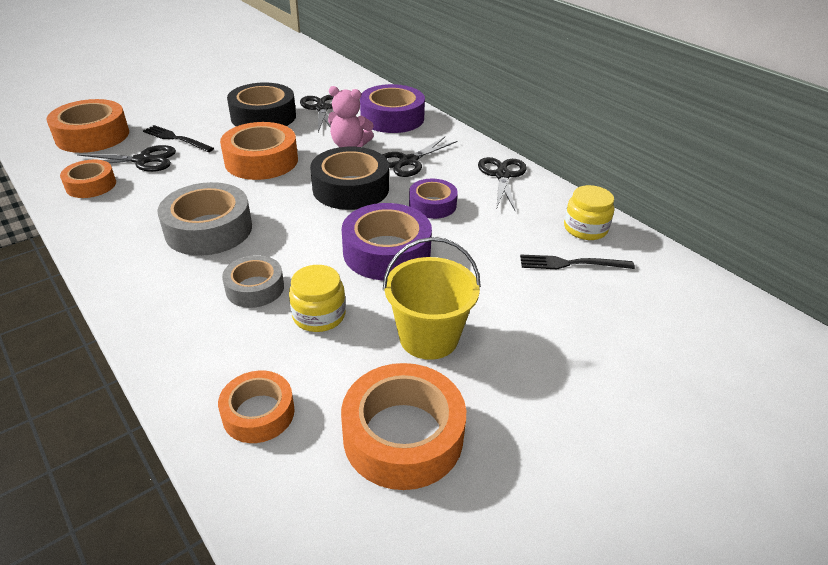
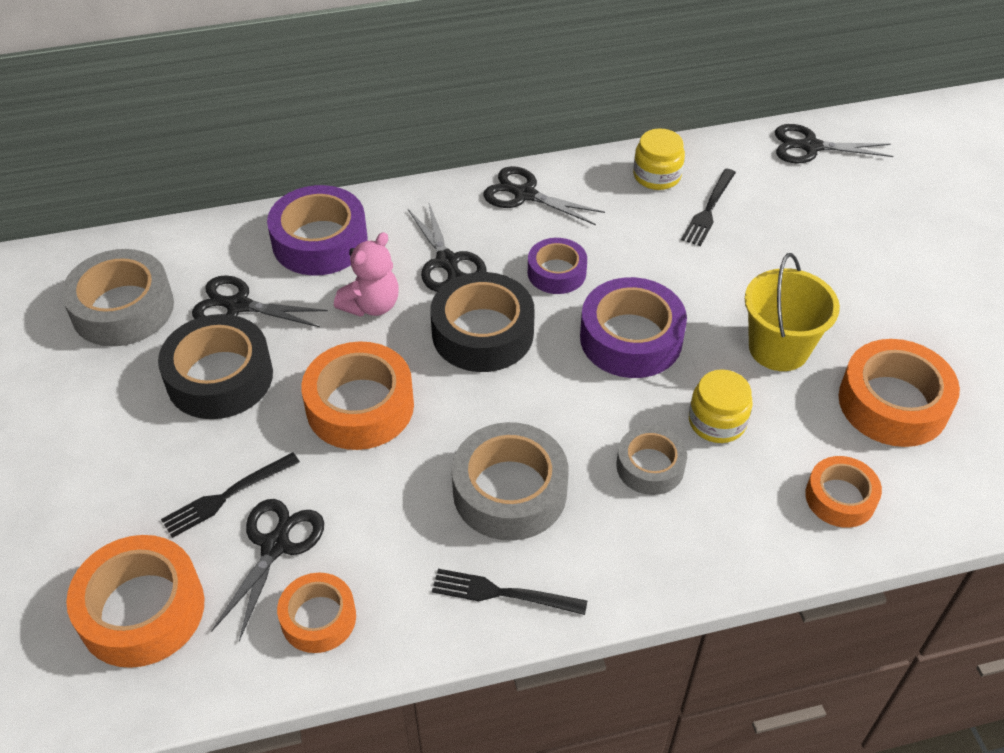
camera: 65 degrees left, 10 degrees up
(117, 245) = (502, 593): none -> black fork
(299, 82) = (123, 308): none -> grey tape
(727, 311) = (810, 147): none -> black scissors

